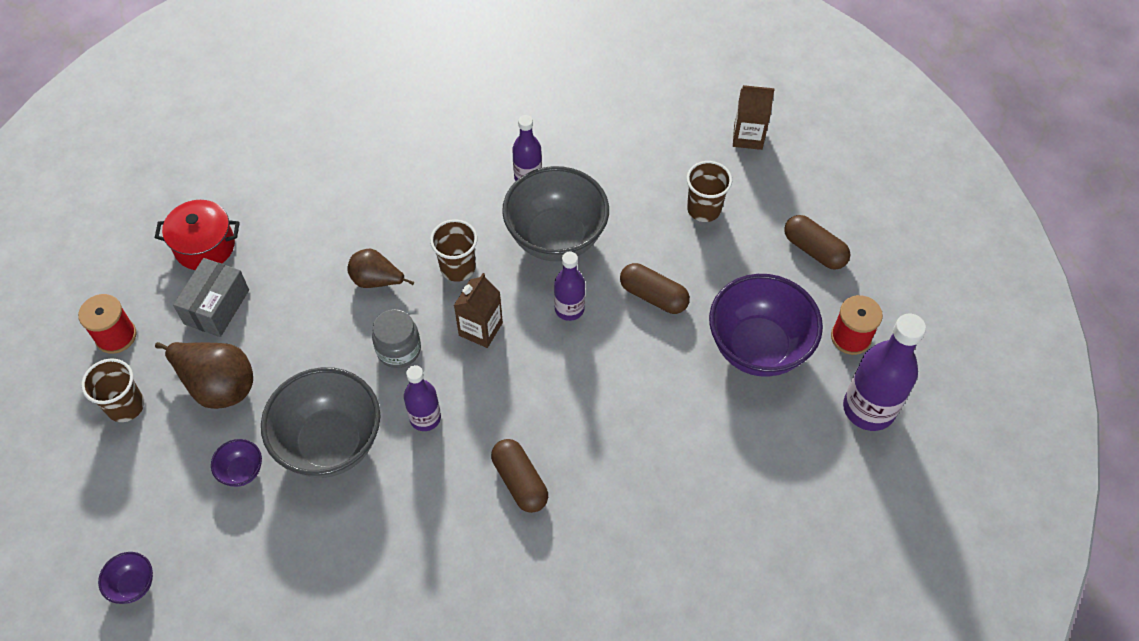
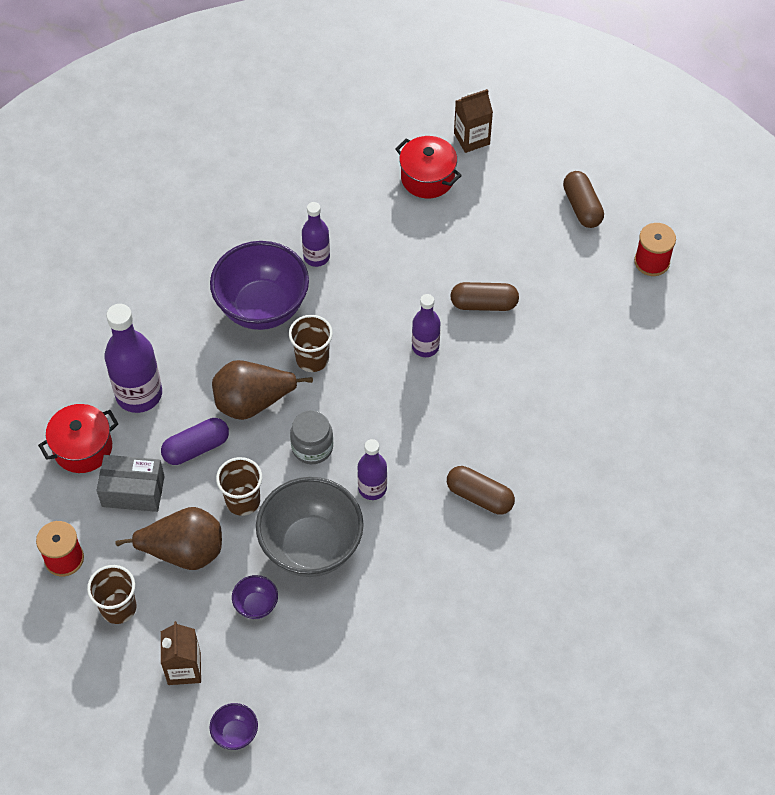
camera: 30 degrees left, 0 degrees up
(216, 307) = (133, 491): grey box -> grey box turned 75 degrees counterclockwise
(298, 296) = (196, 448): none -> purple capsule
(377, 280) = (253, 402): brown pear -> brown pear, size x1.57
(480, 329) = (366, 398): brown carton -> brown carton (184, 668)
(556, 238) = (375, 296): grey bowl -> none
(681, 153) = (427, 178): none -> red pot
(704, 209) = (476, 215): brown cup -> brown cup (243, 501)
(758, 348) = (589, 304): purple bowl -> purple bowl (262, 307)
(814, 250) = (582, 207): brown capsule -> brown capsule turned 60 degrees clockwise
(868, 408) = (698, 309): purple bottle -> purple bottle (139, 394)

